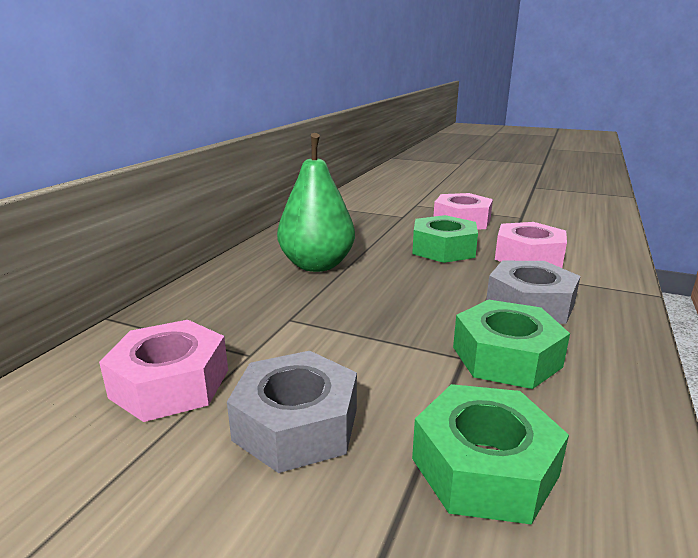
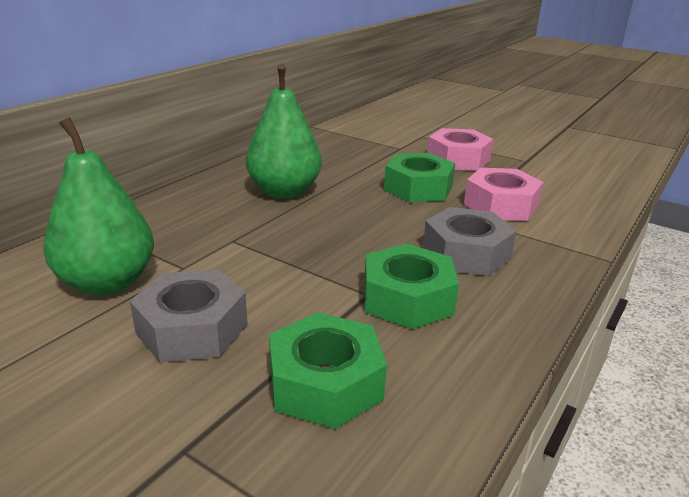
camera: 10 degrees right, 5 degrees up
(170, 383) = (107, 283): pink nut -> green pear

